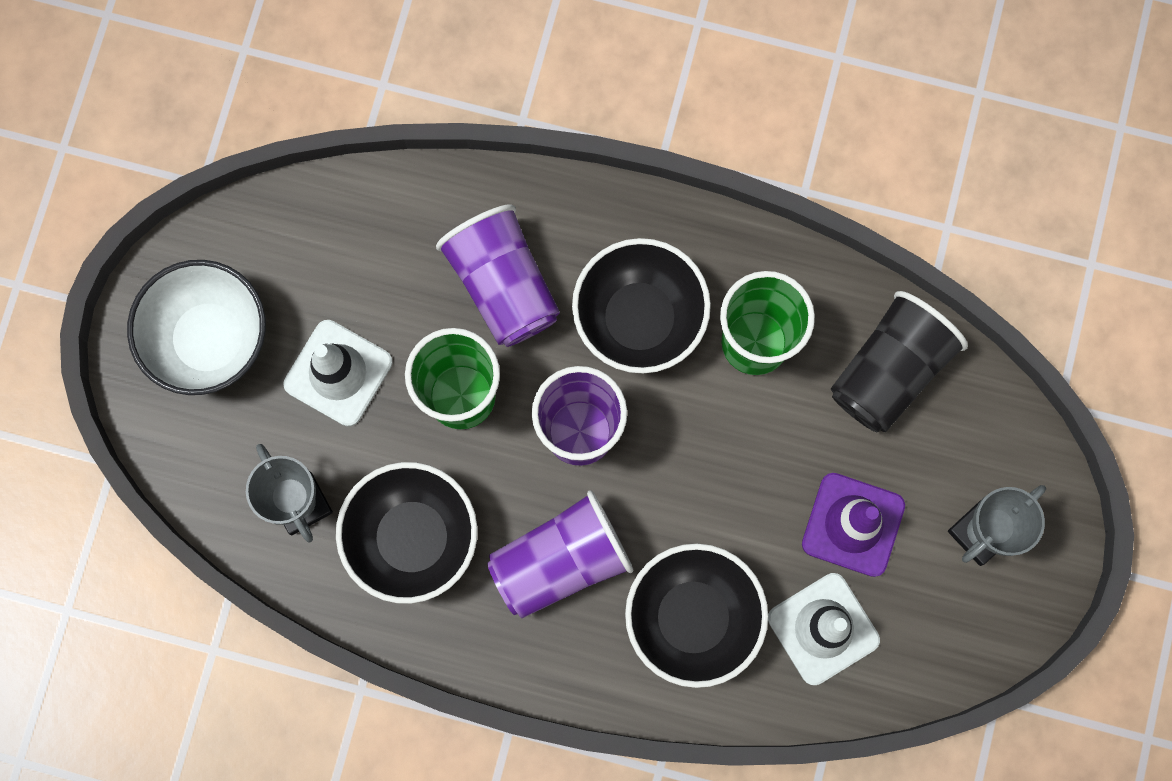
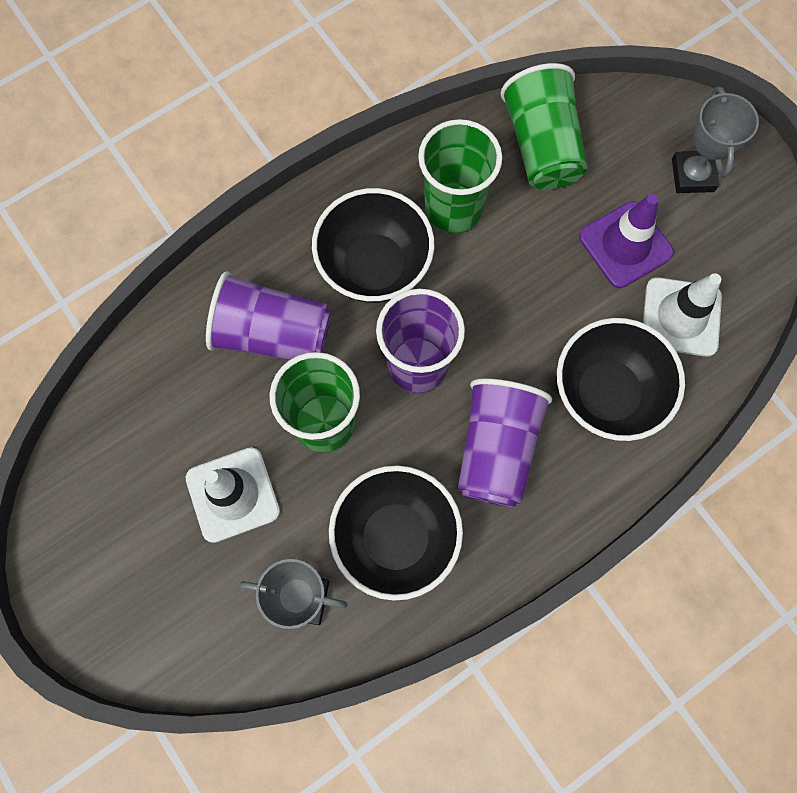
camera: 50 degrees left, 5 degrees down
(210, 340) = (126, 567): white bowl -> none
(888, 370) = (541, 146): black cup -> green cup

